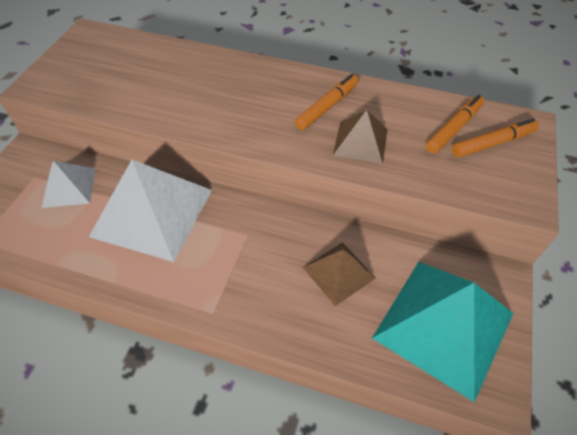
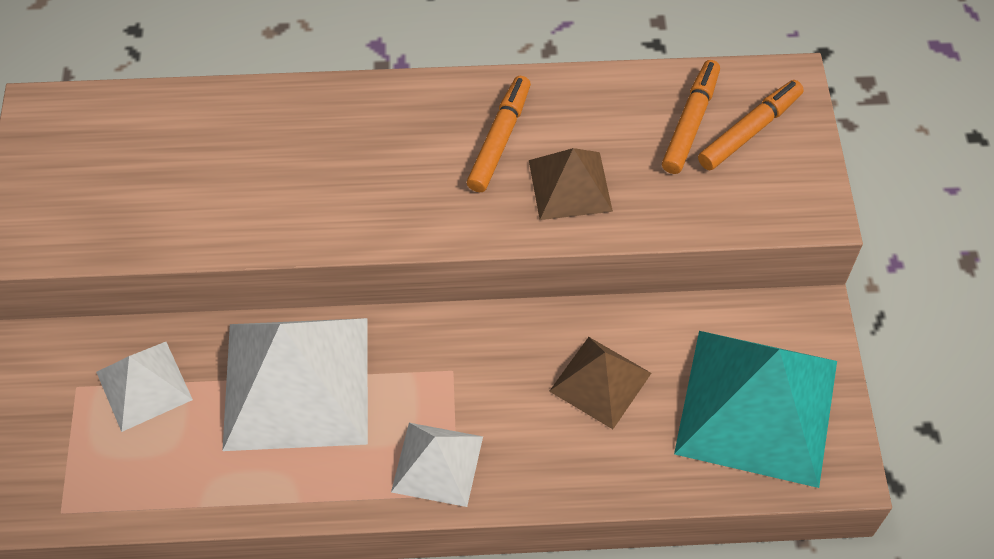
camera: 20 degrees left, 5 degrees up
(210, 289) = (437, 464): none -> white pyramid

